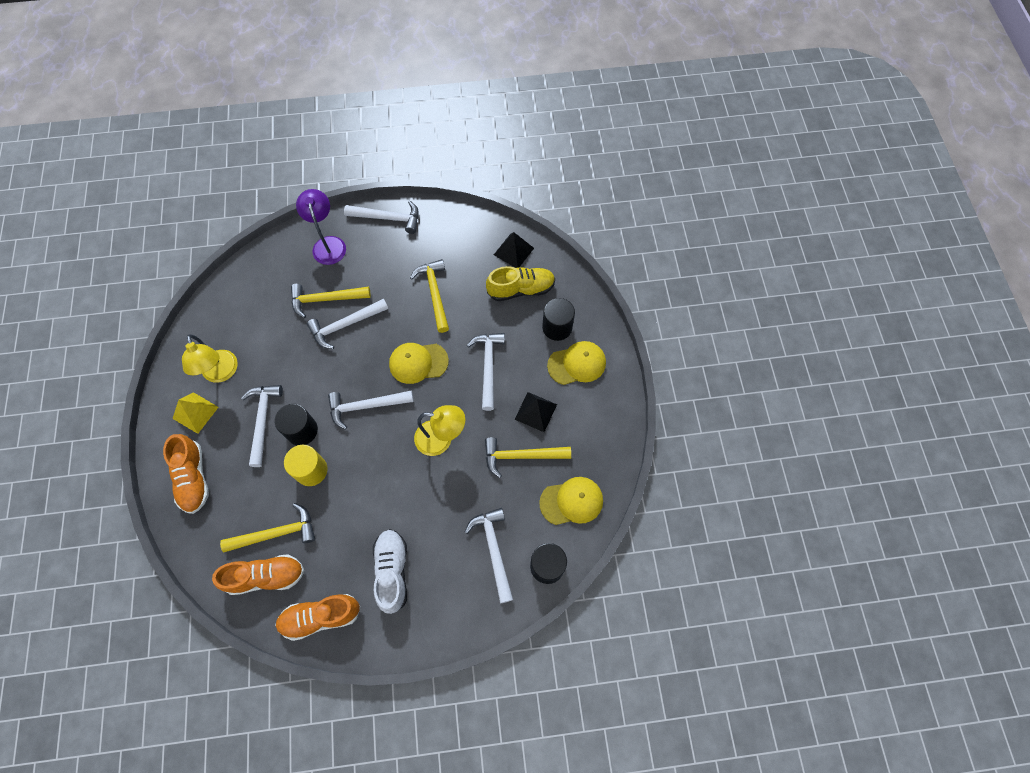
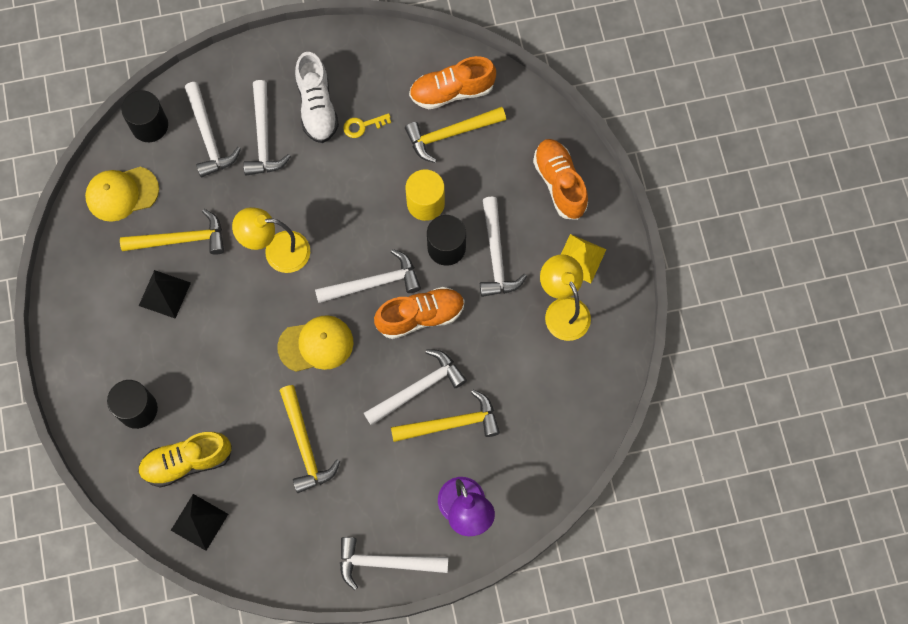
camera: 175 degrees right, 5 degrees up
(321, 617) = (386, 59): orange shoe -> orange shoe (420, 316)
(353, 548) = (363, 126): none -> yellow key
(488, 367) = (226, 347): white hammer -> white hammer (263, 137)
(577, 364) = (112, 360): yellow cap -> none

